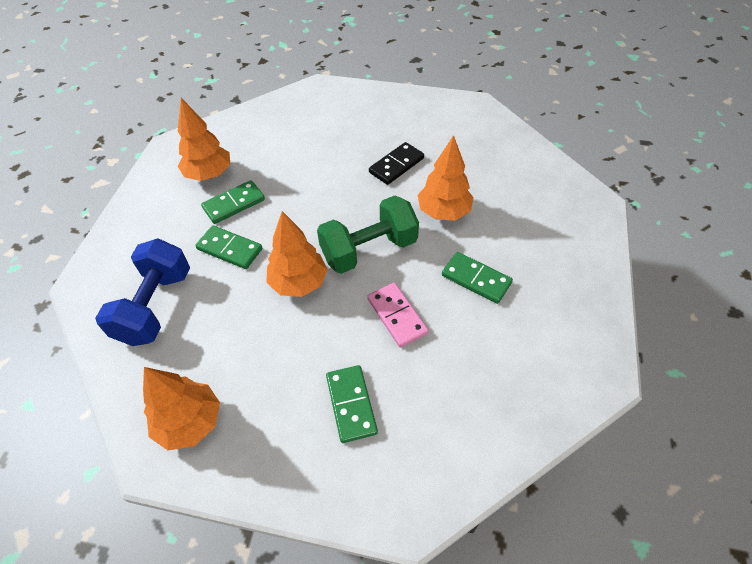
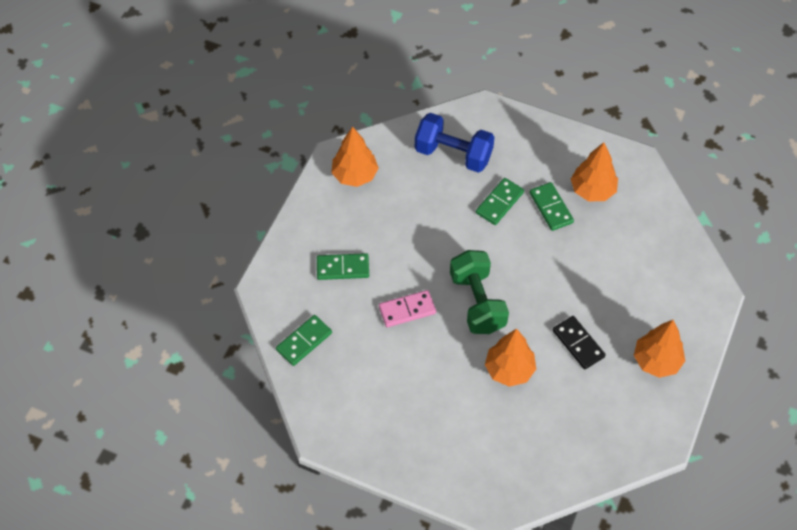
camera: 100 degrees right, 5 degrees up
(299, 283) = (454, 247): orange tree -> orange tree (656, 361)
(476, 279) = (429, 375): green domino -> green domino (304, 341)

